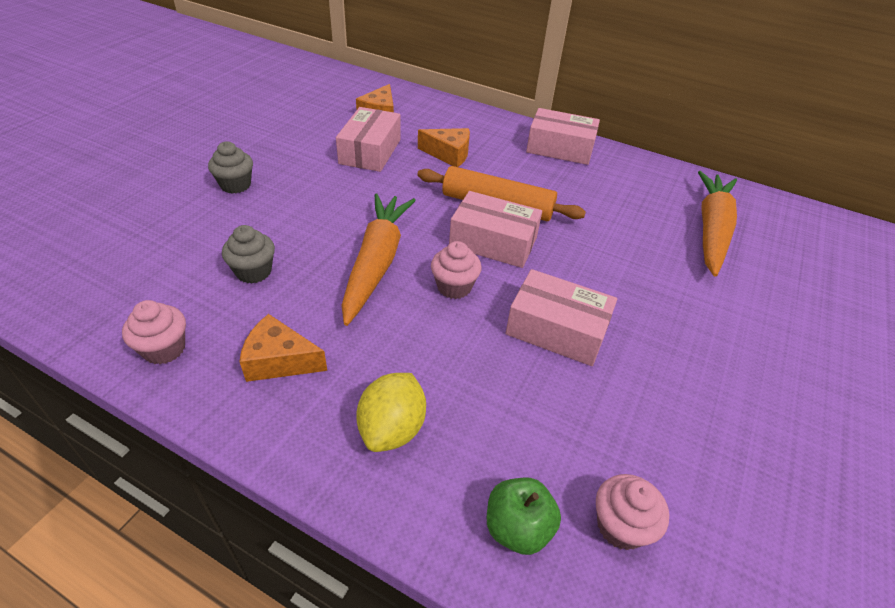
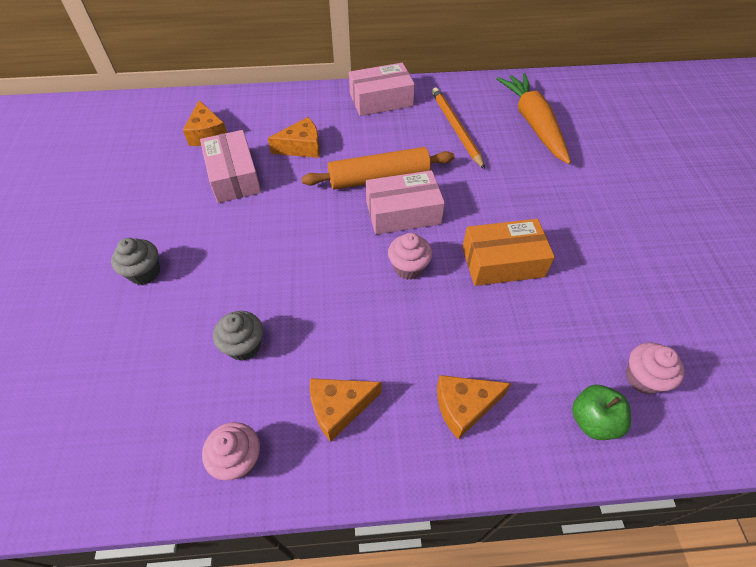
camera: 30 degrees left, 10 degrees up
(376, 262) = (334, 279): orange carrot -> none
(392, 428) = (464, 406): yellow lemon -> orange cheese
(556, 330) = (502, 262): pink box -> orange box
(616, 199) = (455, 128): none -> orange pencil

